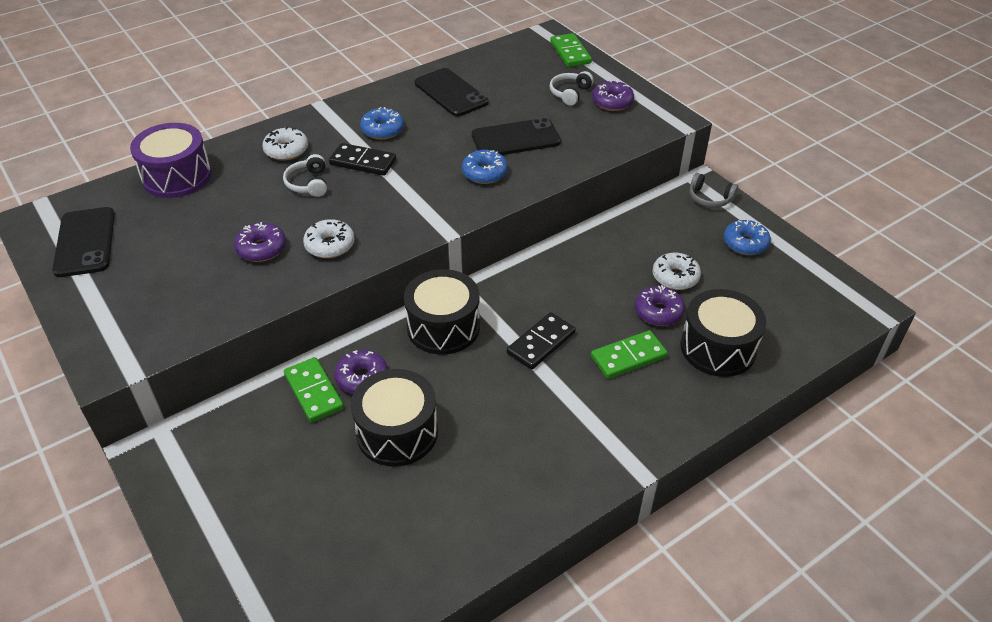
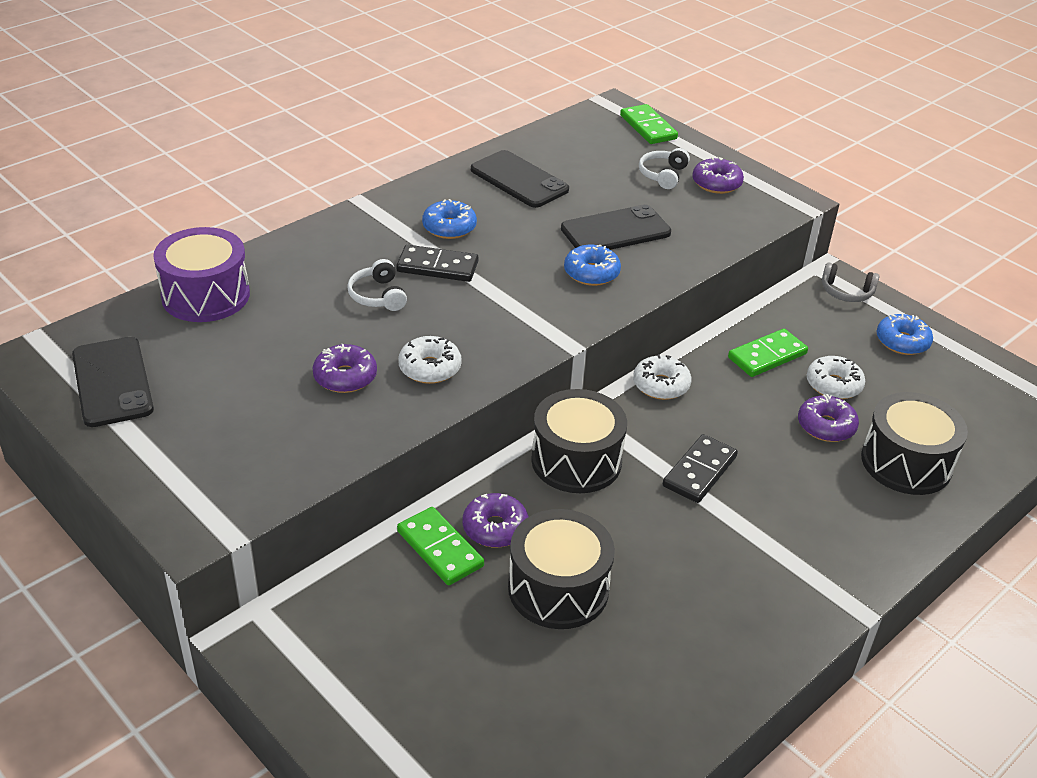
camera: 10 degrees left, 5 degrees down
(286, 150) = (336, 257): white donut -> white donut (661, 385)
(628, 357) = (806, 480): green domino -> green domino (767, 356)

